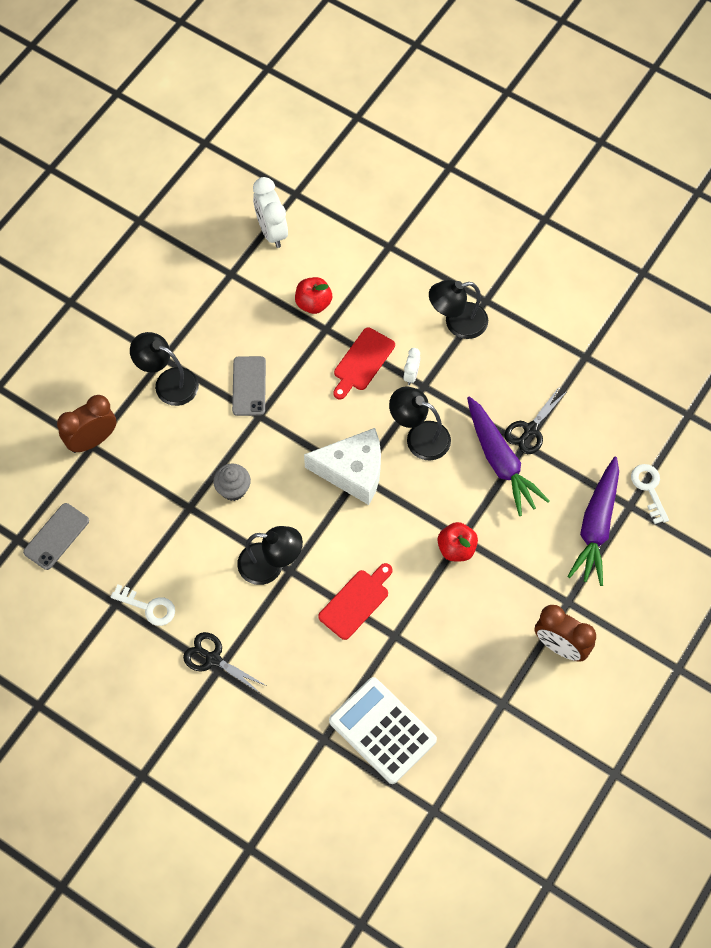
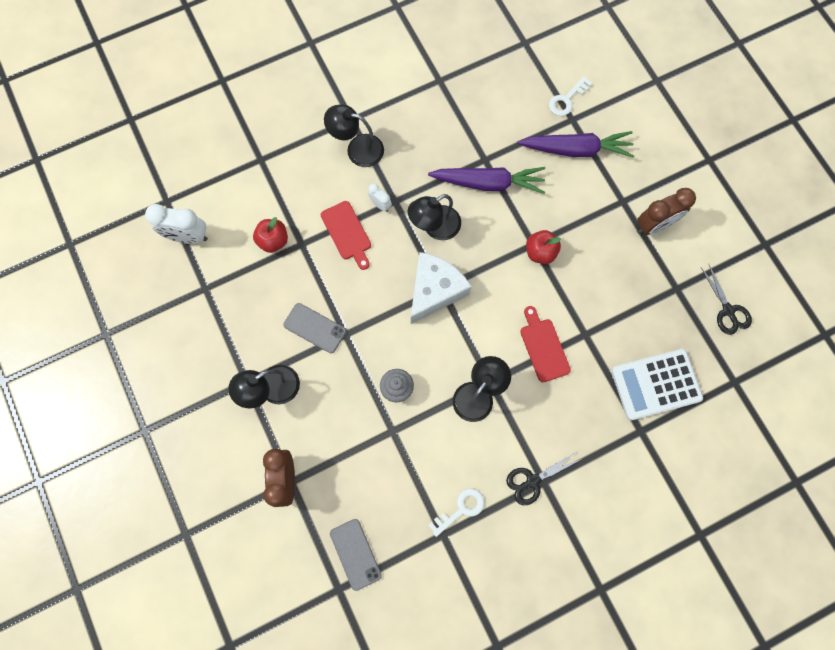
camera: 60 degrees left, 10 degrees up
(457, 323) = (357, 148): black lamp -> black lamp turned 90 degrees clockwise
(530, 429) = (475, 149): black scissors -> black scissors (728, 310)
(596, 526) = (576, 150): purple carrot -> purple carrot turned 45 degrees counterclockwise
(649, 489) = (566, 100): white key -> white key turned 60 degrees counterclockwise

